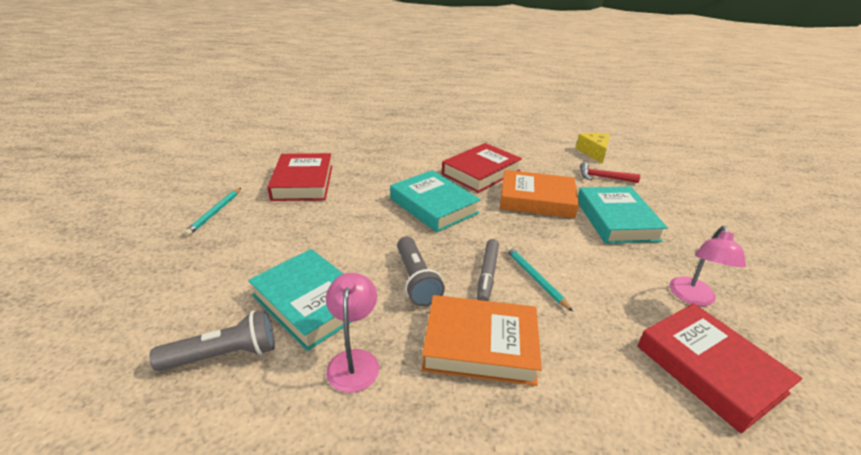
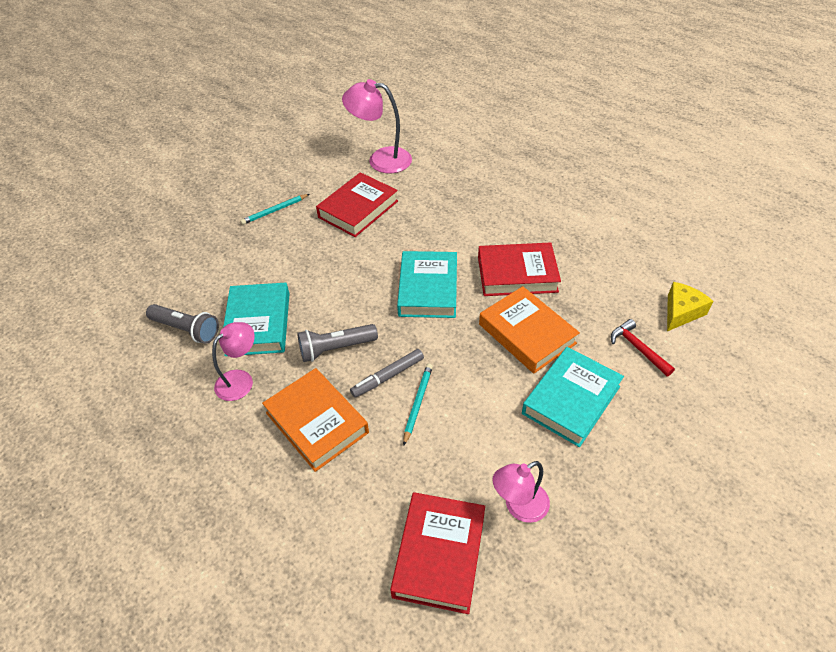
camera: 45 degrees right, 15 degrees up
(281, 148) = (381, 159): none -> pink lamp
(416, 280) = (336, 348): grey flashlight -> grey flashlight turned 45 degrees clockwise

